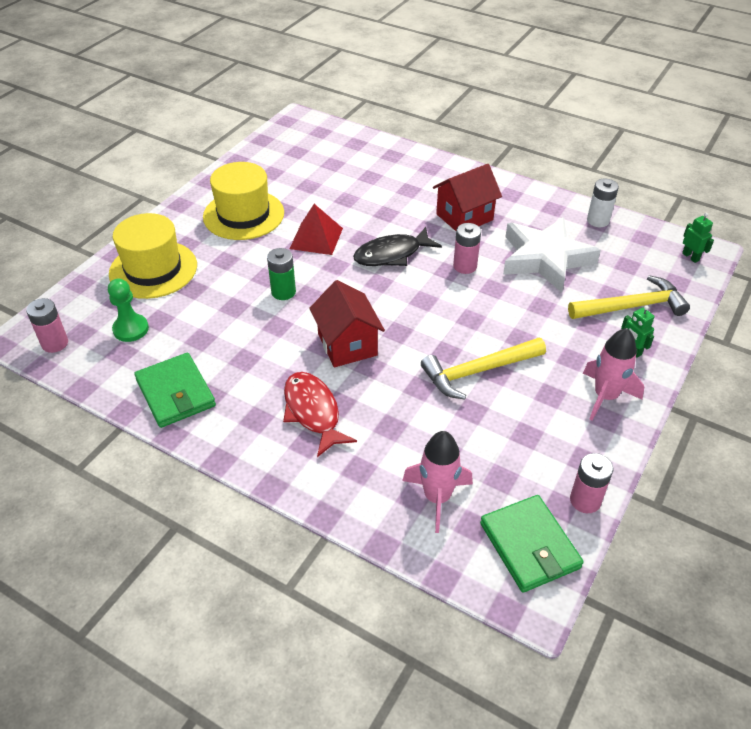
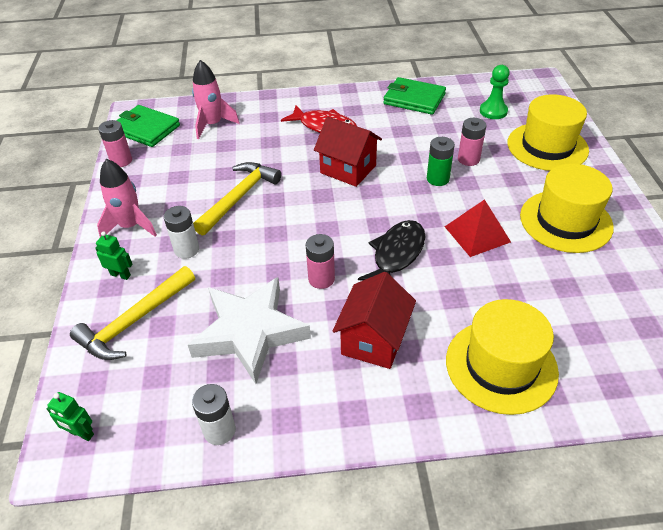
camera: 145 degrees right, 0 degrees up
(55, 343) = (519, 86): pink battery -> pink battery (468, 159)
(403, 174) = (501, 366): none -> yellow hat
(560, 344) = (186, 249): none -> white battery

